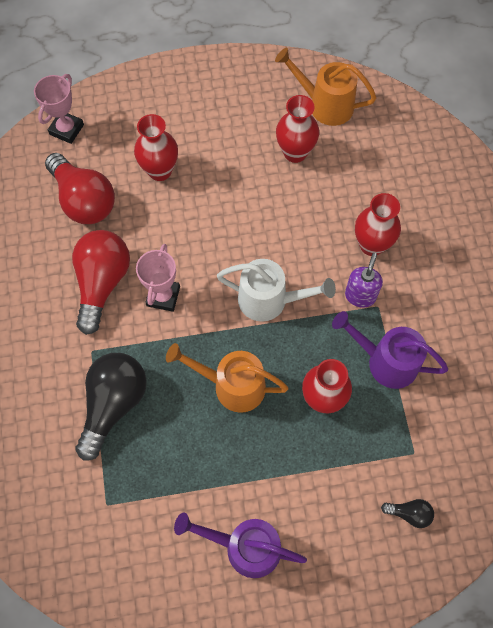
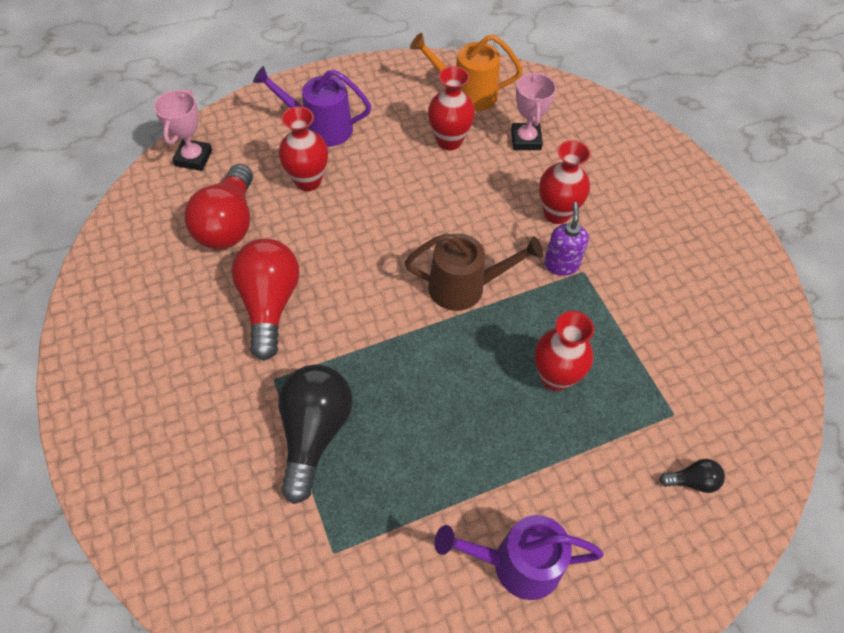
camera: 15 degrees left, 10 degrees down
(84, 200) = (228, 223): red light bulb -> red light bulb turned 60 degrees clockwise
(163, 296) = (344, 305): pink trophy -> pink trophy (526, 140)
(231, 385) = (448, 384): orange watering can -> none
(270, 300) = (465, 287): white watering can -> brown watering can
(385, 361) = (609, 325): purple watering can -> purple watering can (320, 128)

